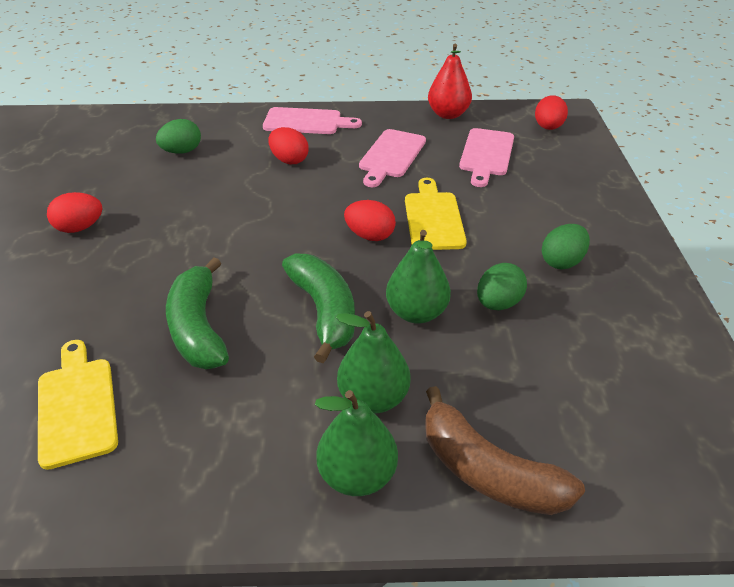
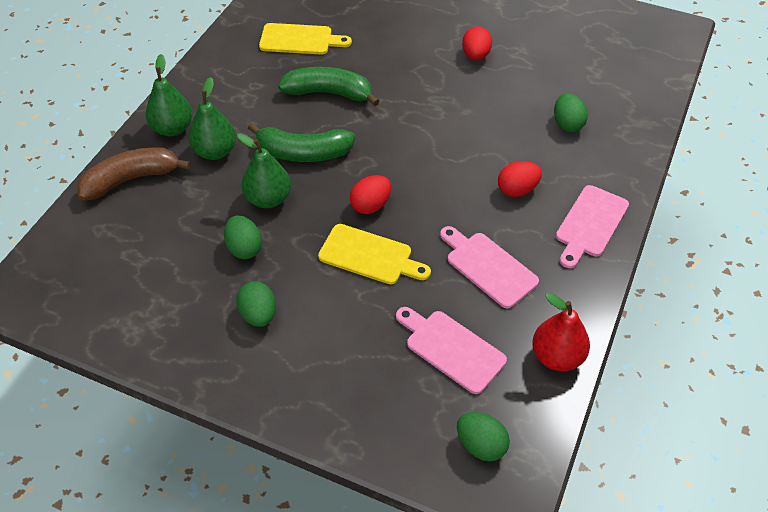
camera: 115 degrees right, 10 degrees up
(548, 127) = (481, 445): red egg -> green egg

